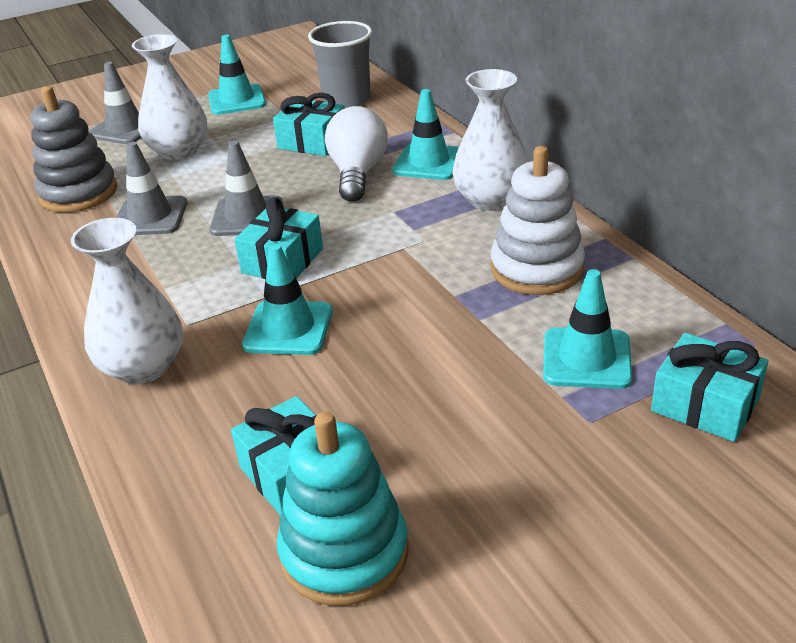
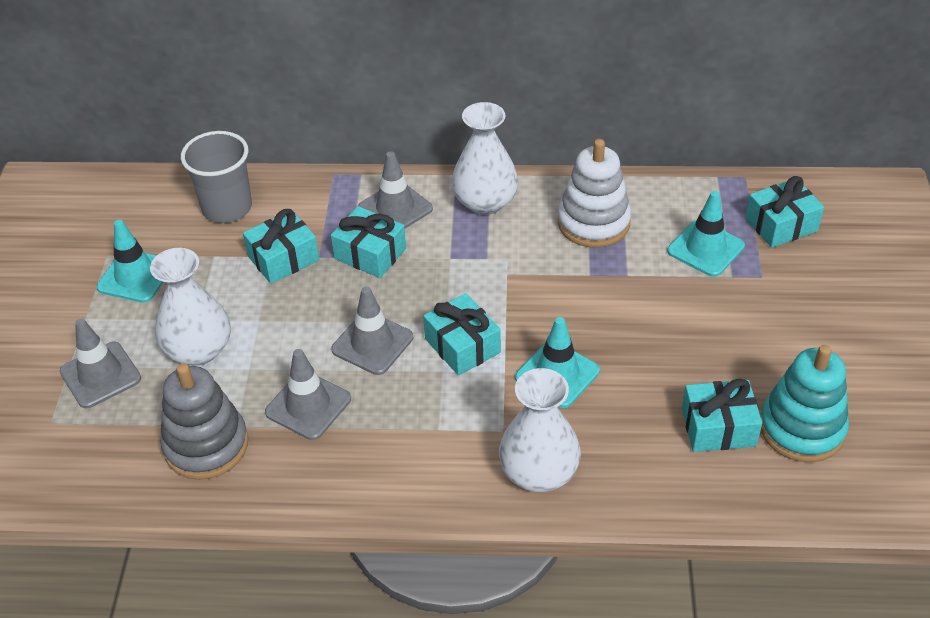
camera: 60 degrees left, 10 degrees up
(357, 174) = (370, 254): white light bulb -> turquoise gift
(428, 162) = (395, 208): turquoise traffic cone -> grey traffic cone

